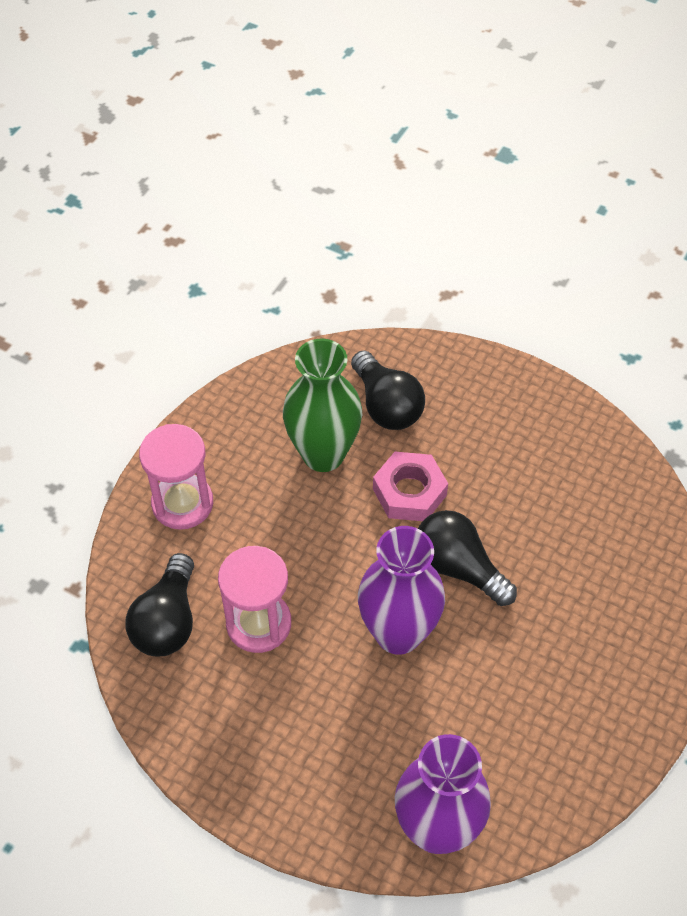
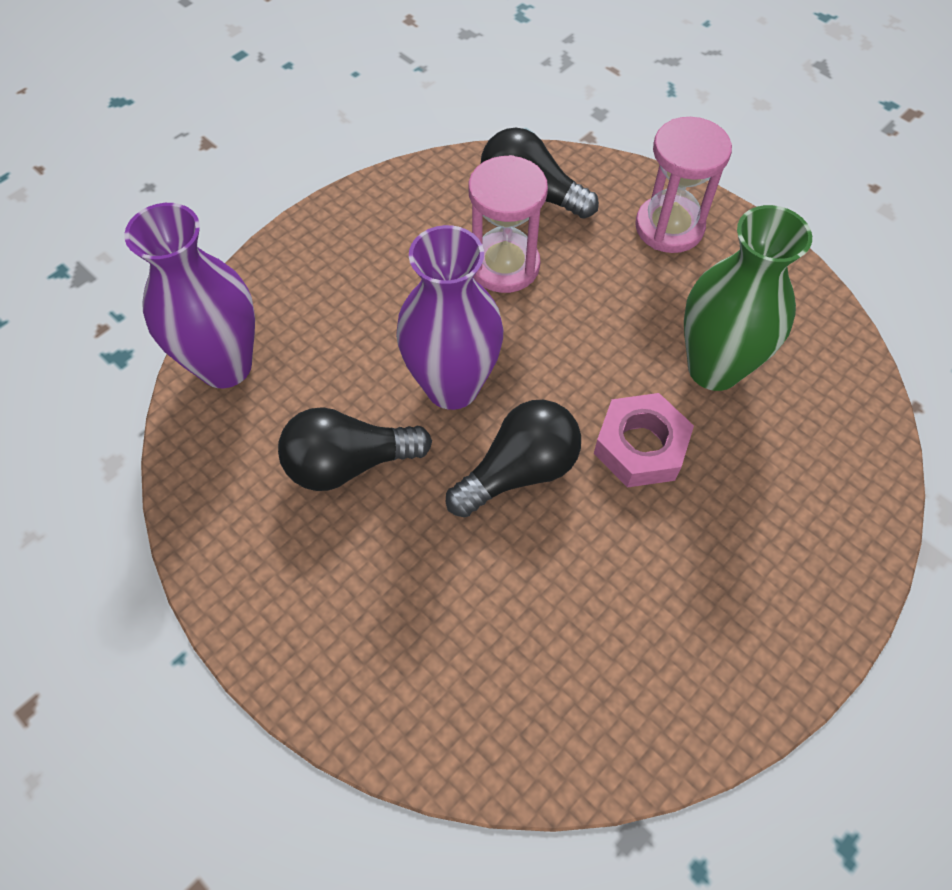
camera: 105 degrees right, 5 degrees up
(386, 405) = (782, 455): black light bulb -> black light bulb (348, 463)

